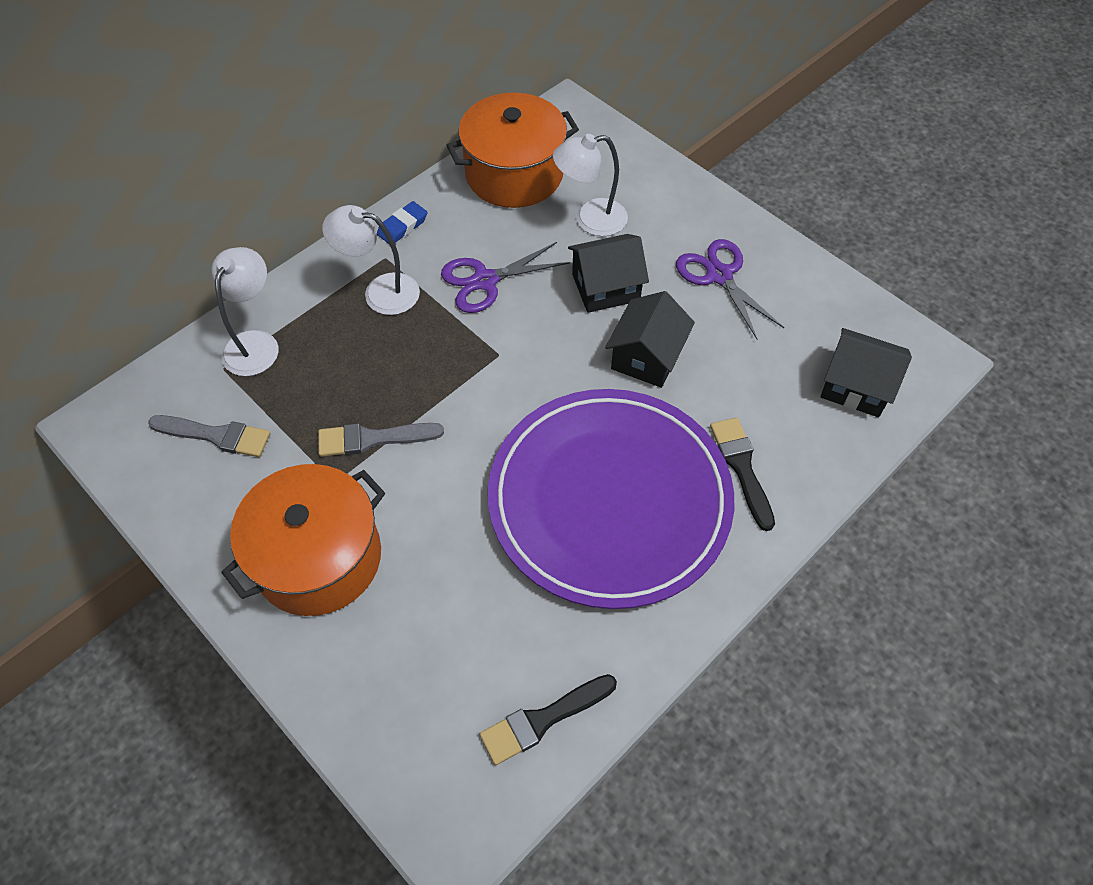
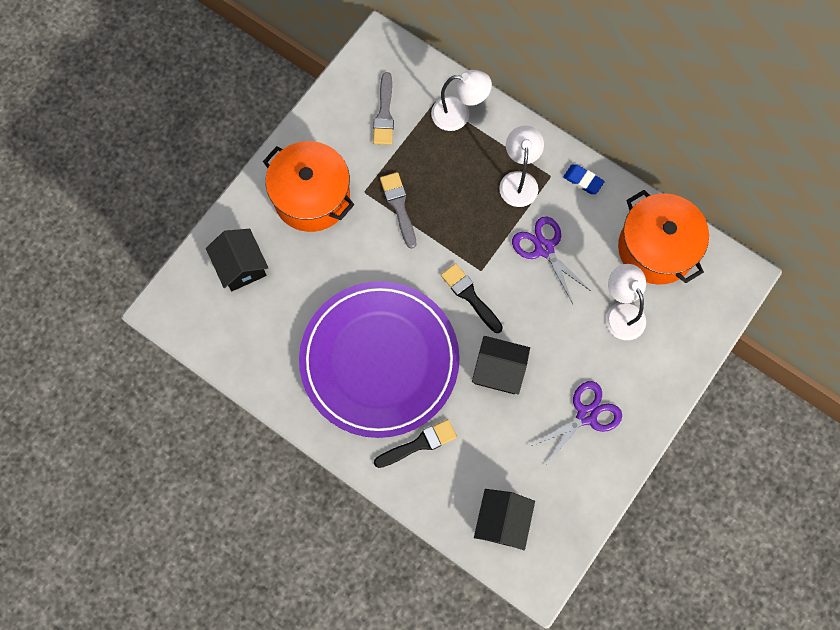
camera: 80 degrees right, 15 degrees up
(543, 720) = (232, 343): black brush -> black brush (470, 296)
(606, 287) = (556, 333): black house -> black house (241, 266)

